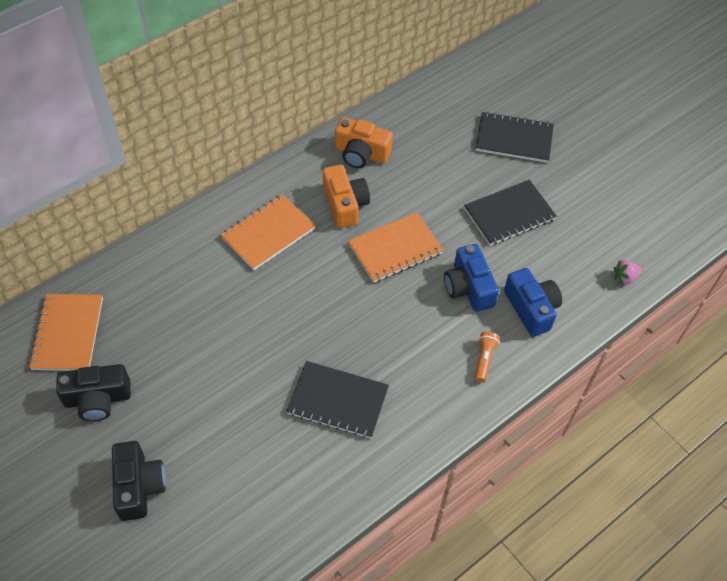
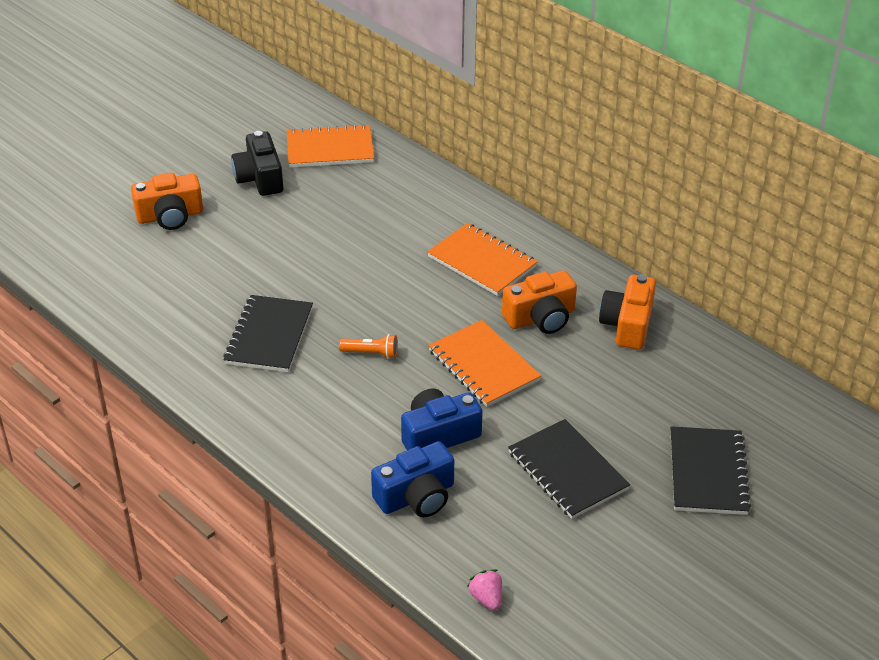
camera: 85 degrees right, 15 degrees down
(139, 486) = (170, 216): black camera -> orange camera
(484, 359) = (335, 453): orange flashlight -> orange flashlight (371, 353)

